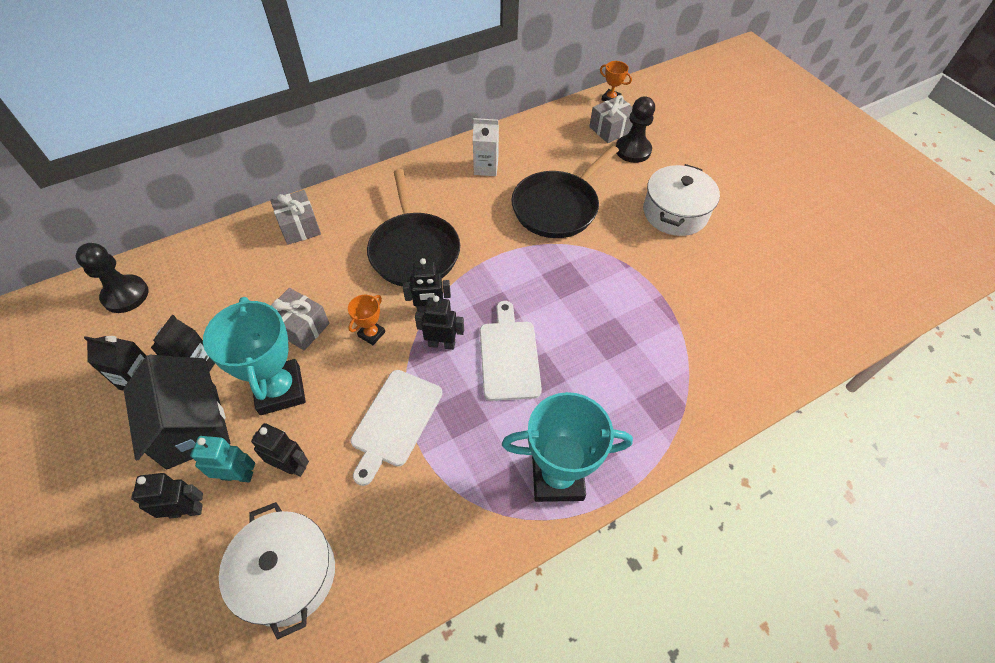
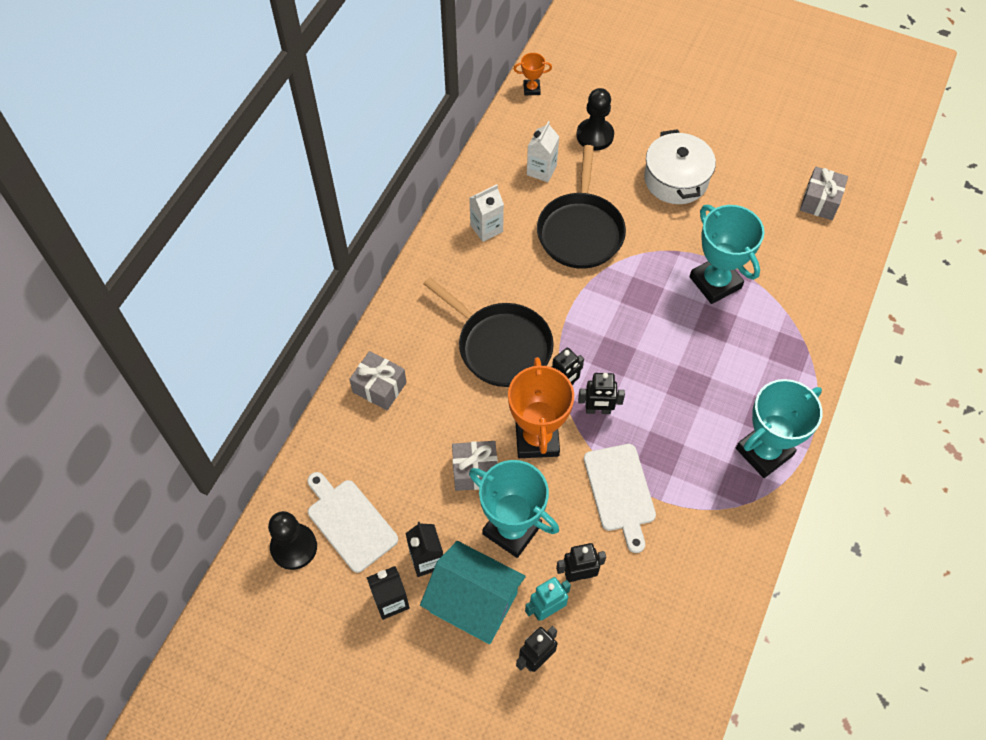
camera: 35 degrees left, 5 degrees up
(192, 426) = (473, 602): black house -> turquoise house
(287, 574) = (649, 642): white pot -> none
(371, 334) = (537, 438): orange trophy -> orange trophy, size x2.14
(442, 344) = (598, 410): black robot -> black robot turned 150 degrees counterclockwise
(509, 356) = (655, 386): white cutting board -> white cutting board (350, 522)
(567, 152) = (541, 170): none -> white carton
(611, 129) = (559, 123): grey gift -> grey gift (820, 201)
(640, 307) = (715, 282): none -> turquoise trophy

